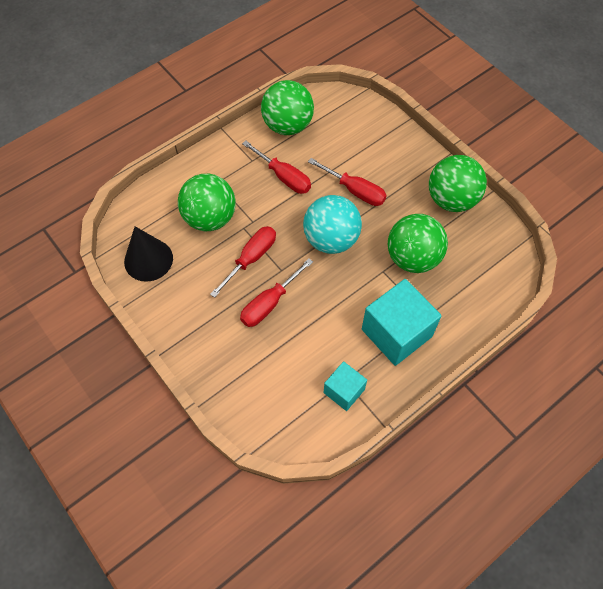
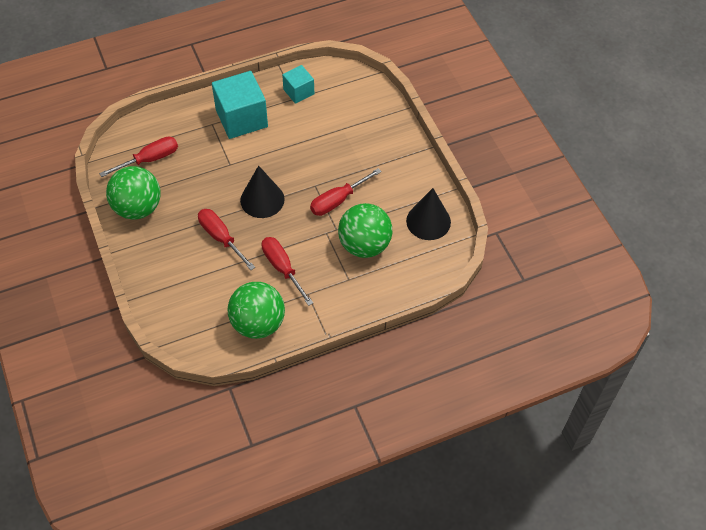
camera: 165 degrees left, 5 degrees down
(270, 303) = (333, 162): red screwdriver -> red screwdriver (149, 159)
(331, 239) = (262, 199): turquoise ball -> black cone
(413, 258) = (199, 168): green ball -> none

